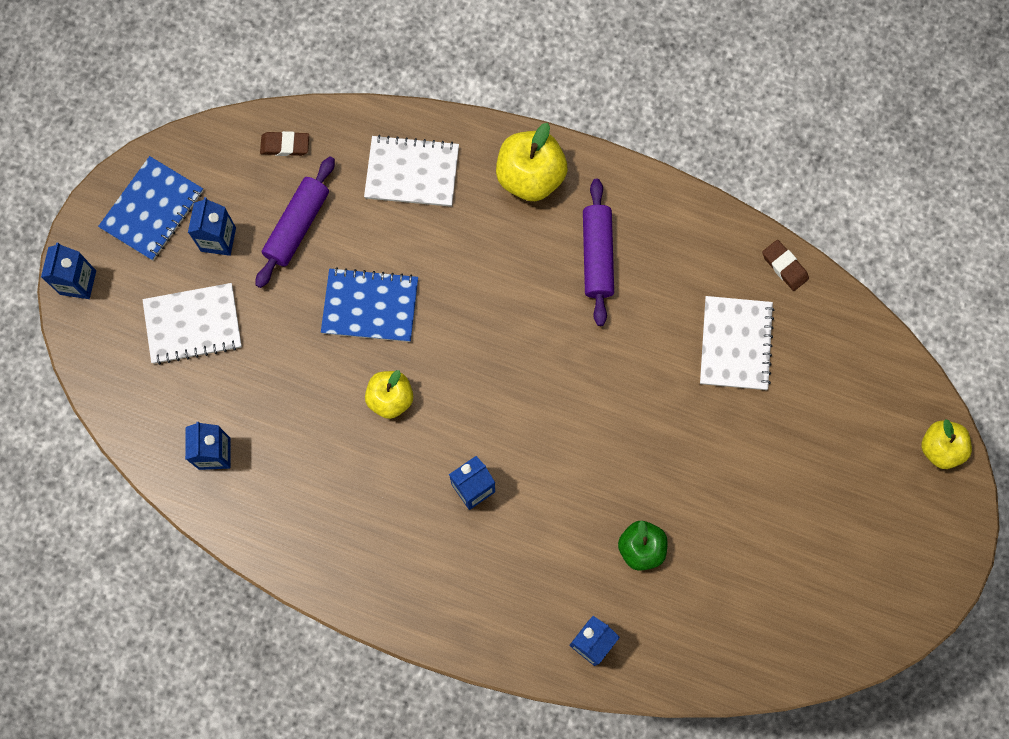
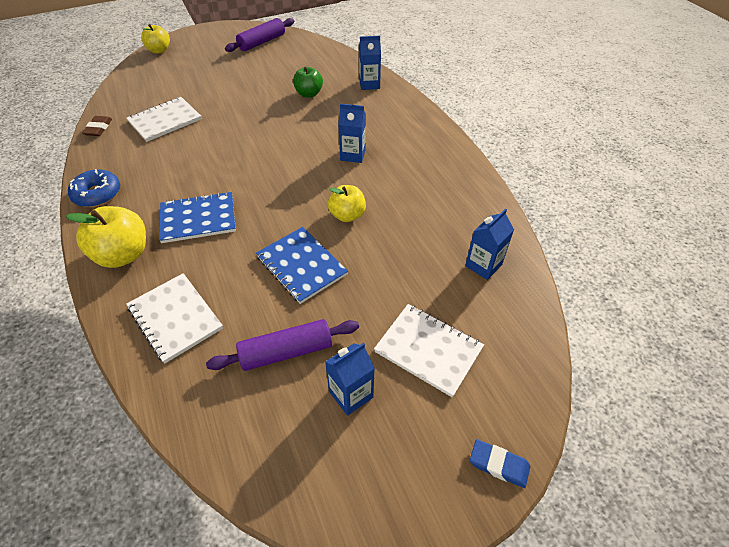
camera: 135 degrees left, 25 degrees down
(78, 282) = (498, 465): blue carton -> blue eraser
(152, 210) = (379, 470): blue notebook -> blue notebook (198, 219)
(285, 145) = (223, 421): brown eraser -> none
(597, 256) = (158, 193): purple rolling pin -> purple rolling pin (262, 42)
(648, 202) = (97, 194): none -> blue donut

